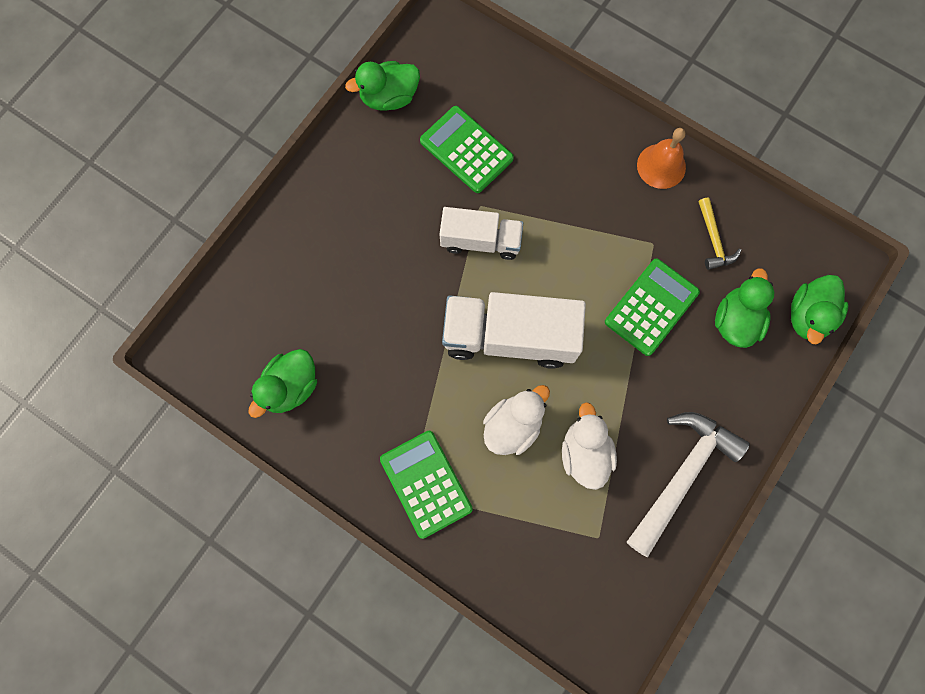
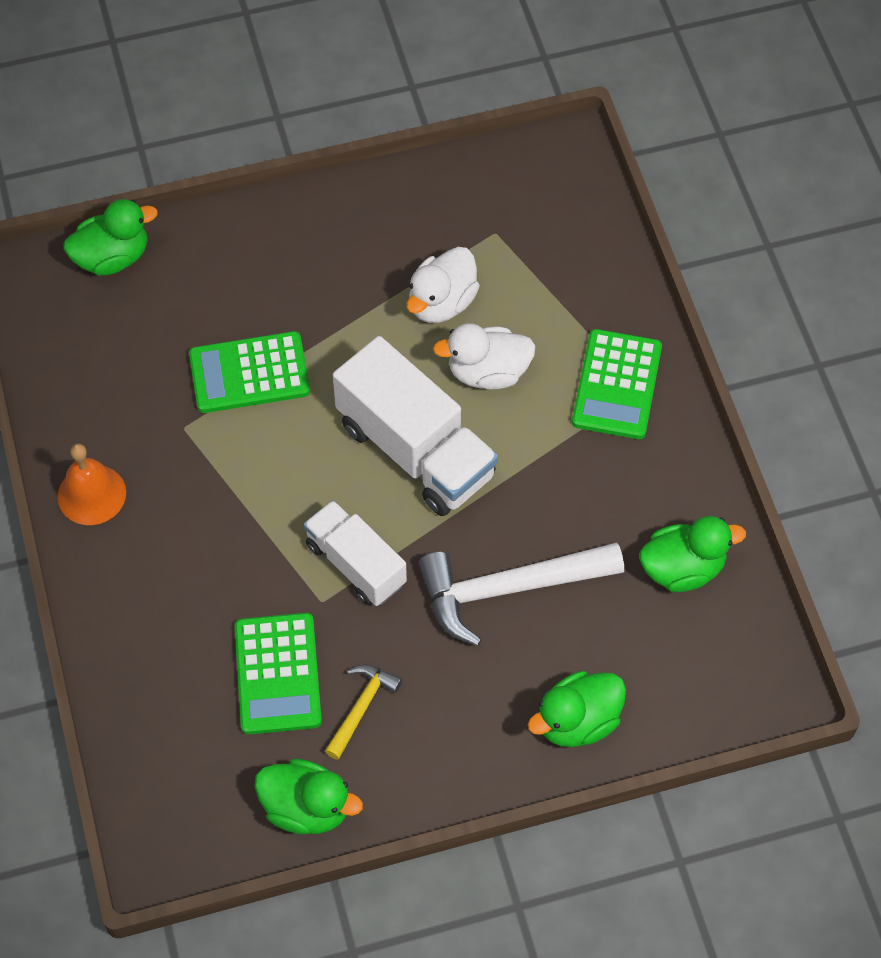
camera: 140 degrees left, 15 degrees down
(682, 475) = (371, 224): white hammer -> white hammer (508, 589)
(713, 240) = (122, 385): yellow hammer -> yellow hammer (361, 707)
(735, 320) = (183, 303): green duck -> green duck (577, 721)

